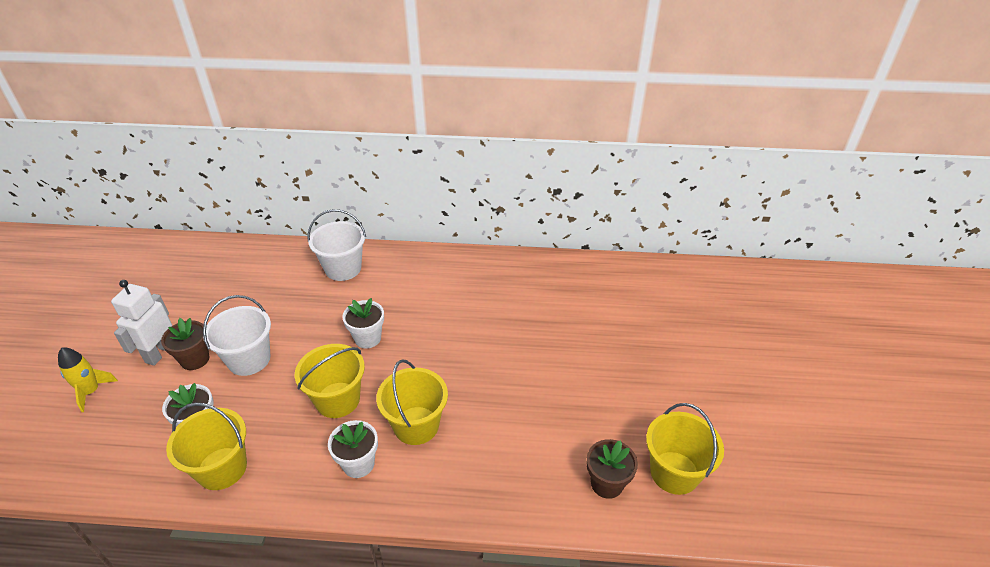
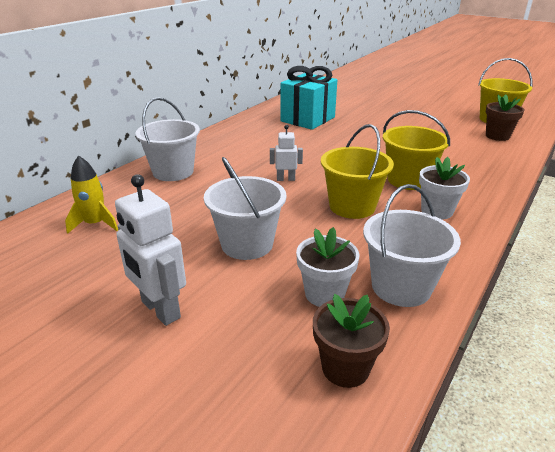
camera: 60 degrees left, 10 degrees down
(91, 392) = (169, 392): yellow rocket -> yellow rocket (95, 224)
(195, 359) = (206, 282): brown flower pot -> brown flower pot (345, 368)
(222, 468) = (401, 287): yellow bucket -> white bucket
(367, 338) = (285, 179): white flower pot -> white robot
(524, 299) = (308, 119): none -> turquoise gift

